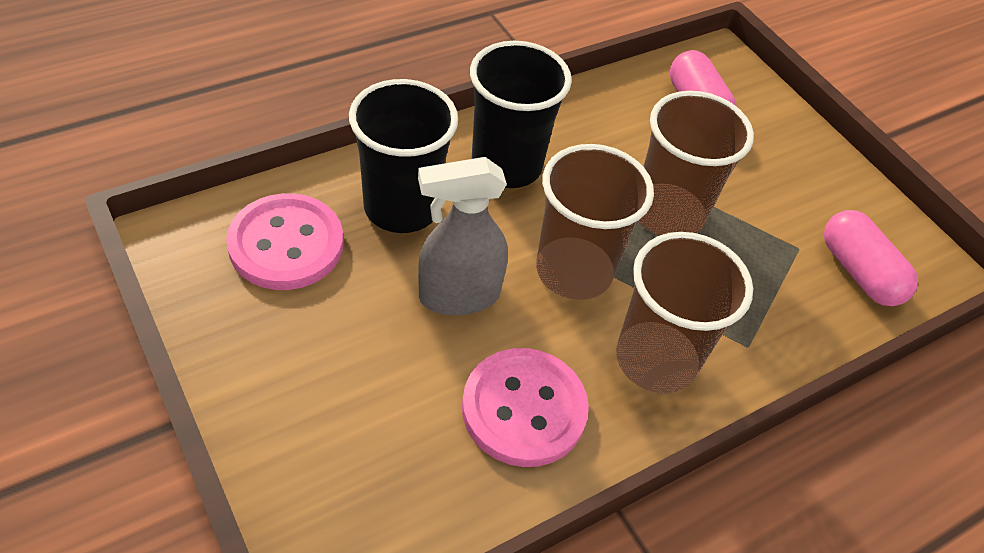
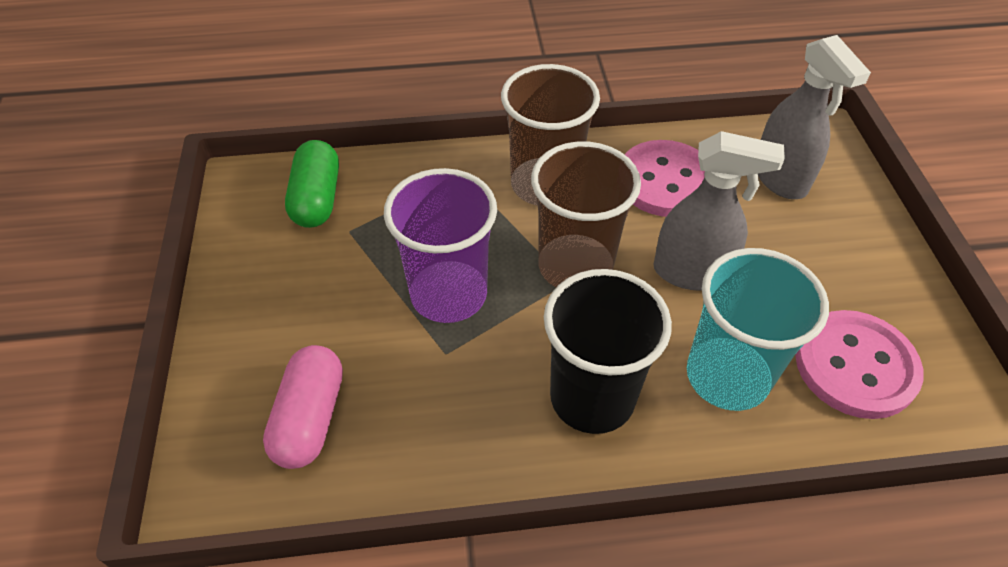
camera: 150 degrees left, 0 degrees up
(382, 461) = (780, 179): none -> grey spray bottle
(401, 207) = (727, 376): black cup -> turquoise cup
(668, 214) = (448, 294): brown cup -> purple cup
(858, 272) = (317, 198): pink capsule -> green capsule

